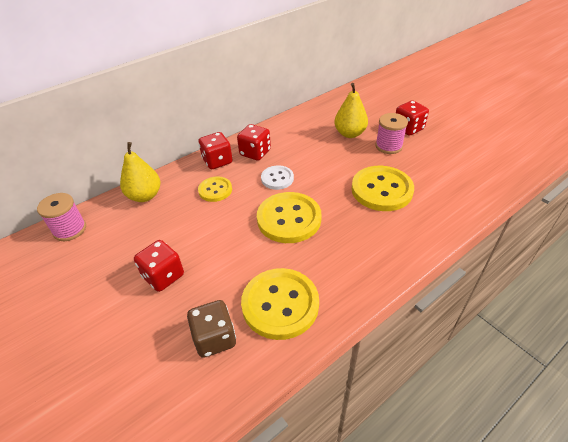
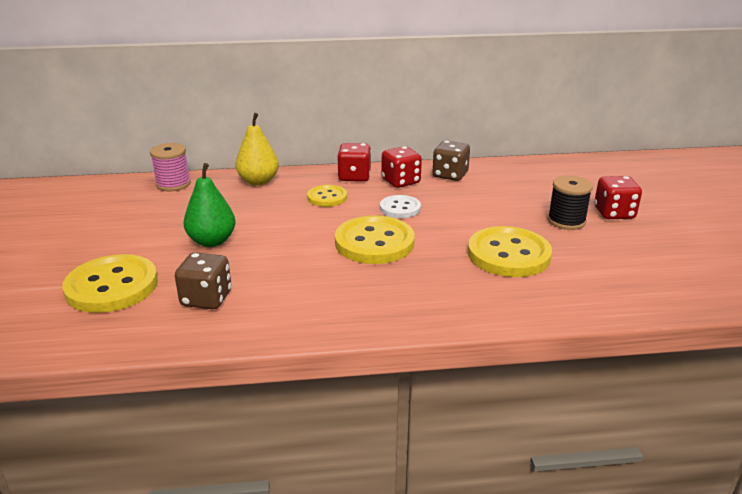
camera: 30 degrees right, 15 degrees down
(163, 276) = (212, 241): red dice -> green pear
(280, 304) = (290, 300): yellow button -> yellow button (112, 286)
(283, 134) = (450, 175): none -> brown dice
(349, 134) = (530, 196): yellow pear -> none
(388, 146) = (566, 221): pink spool -> black spool

